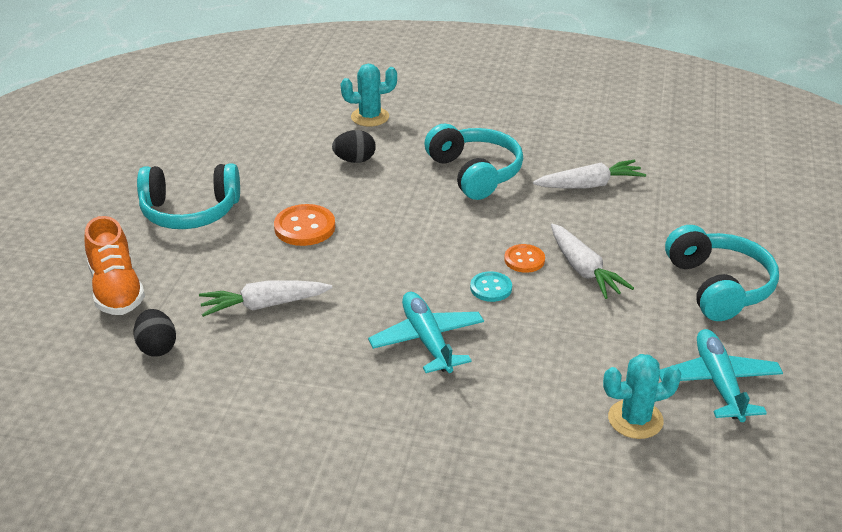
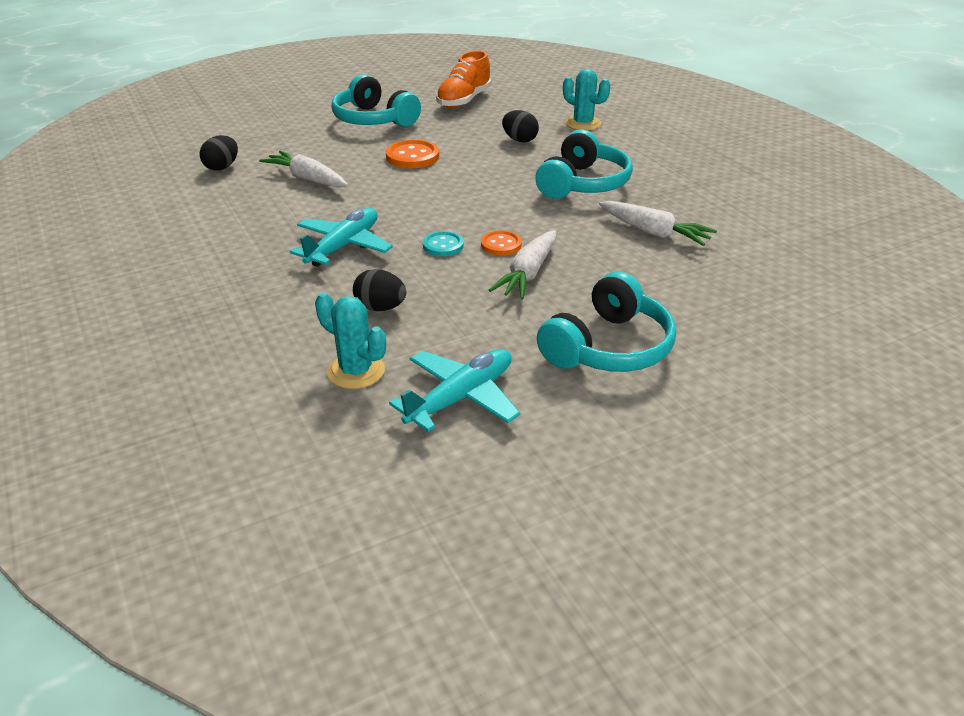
camera: 50 degrees right, 0 degrees up
(116, 290) = (263, 134): orange shoe -> orange shoe (464, 101)
(554, 365) = (380, 308): none -> black egg

